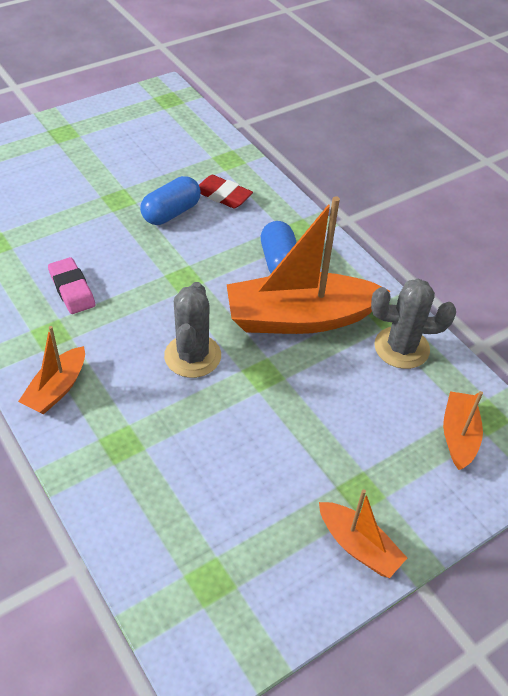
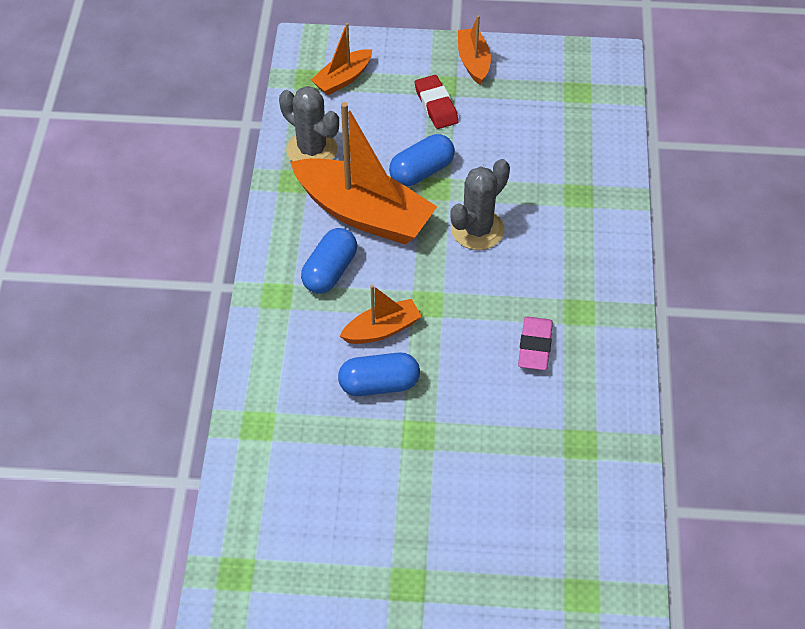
camera: 140 degrees left, 5 degrees up
(57, 389) = (601, 260): orange boat -> orange boat (382, 329)
(223, 195) = (309, 377): red eraser -> red eraser (436, 105)
(289, 382) = (421, 171): none -> blue capsule

